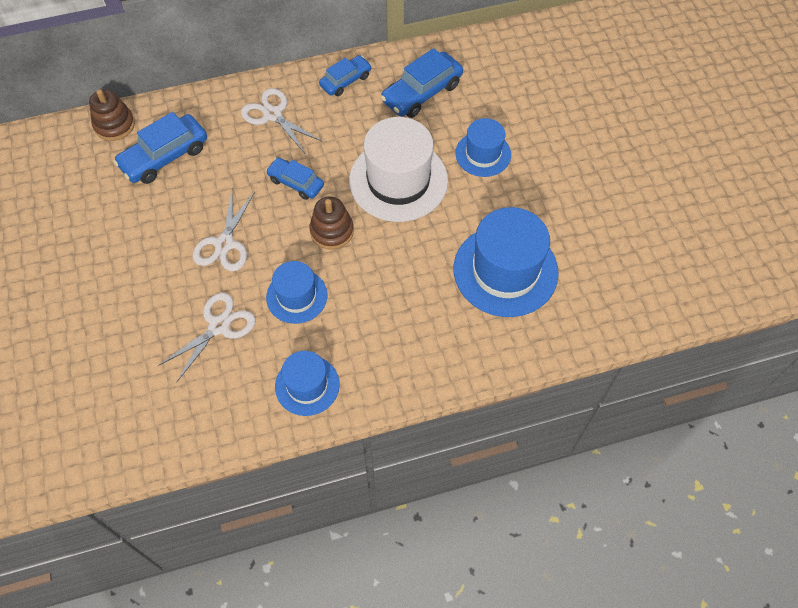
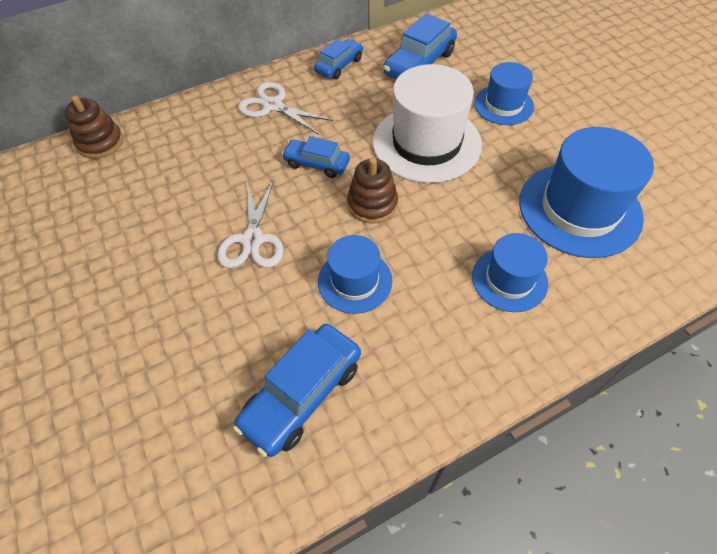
camera: 10 degrees left, 5 degrees down
(164, 156) = (163, 163): blue car -> blue car (302, 394)
(219, 326) = (269, 334): white scissors -> none
(307, 385) = (402, 386): blue hat -> blue hat (509, 279)

